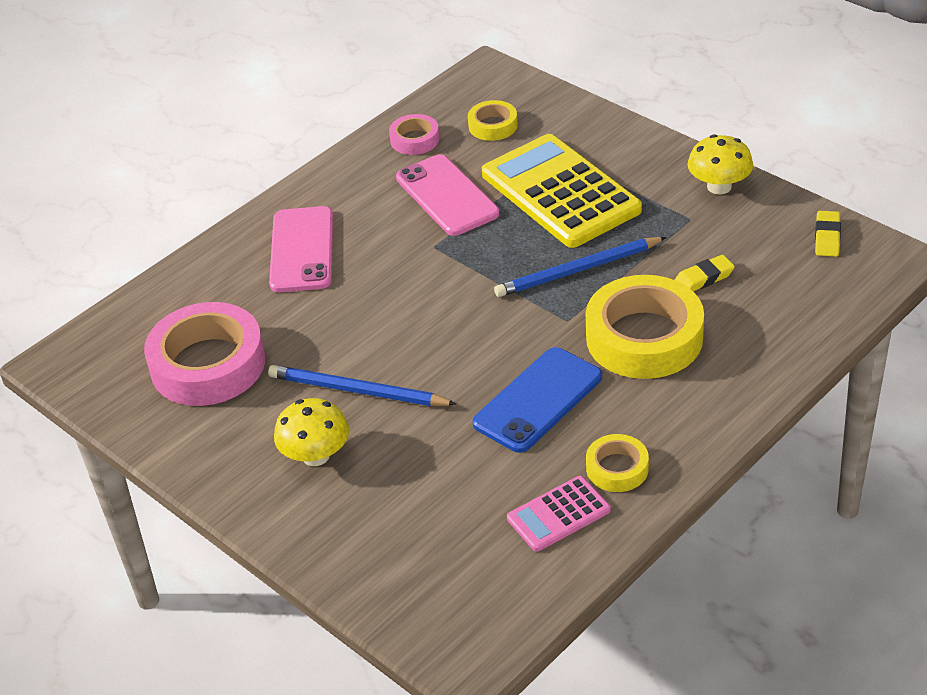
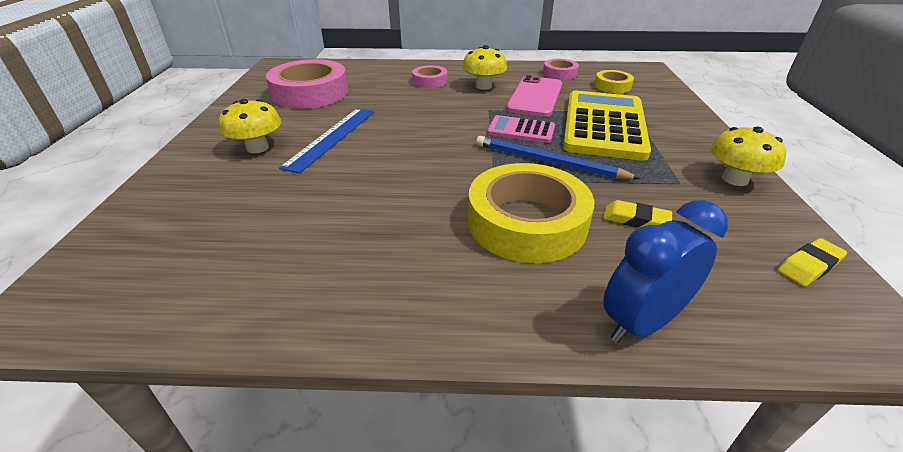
camera: 45 degrees right, 5 degrees down
(302, 250) = (430, 81): pink phone -> pink tape
(358, 391) = (332, 137): blue pencil -> blue ruler
(372, 216) = (483, 86): none -> yellow mushroom
(538, 400) = (395, 205): blue phone -> none
(558, 514) = (264, 278): pink calculator -> pink calculator (521, 130)
(617, 468) = (353, 285): yellow tape -> none
(790, 350) = (641, 322): none -> blue clock

